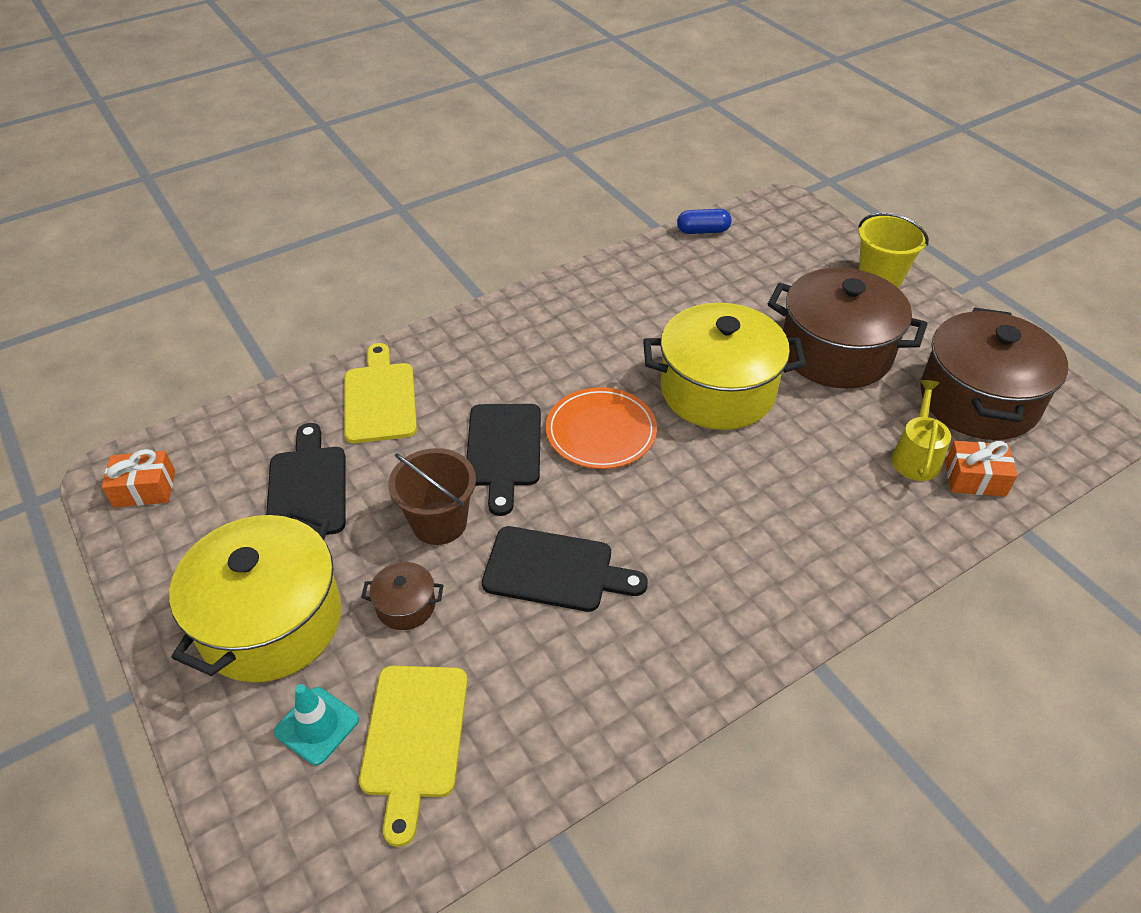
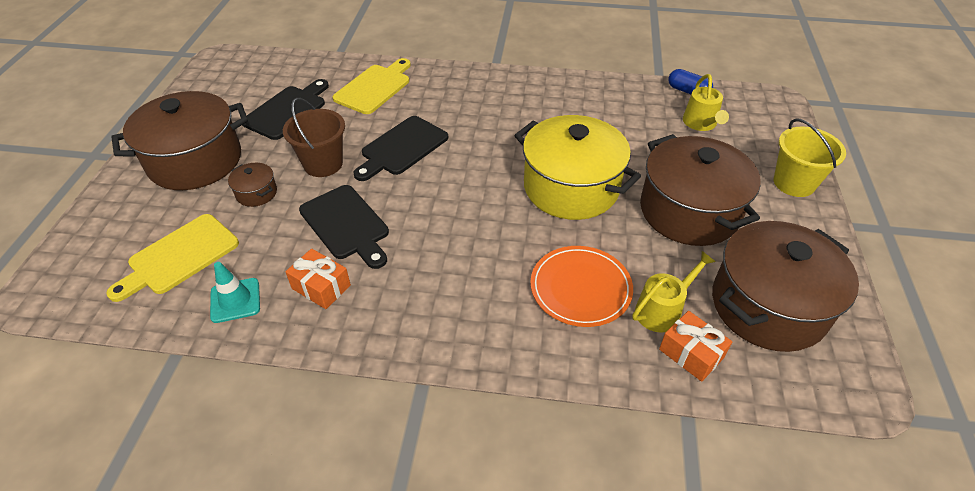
camera: 40 degrees right, 0 degrees up
(145, 489) = (224, 72): orange gift -> orange gift (321, 287)
(271, 621) = (195, 161): yellow pot -> brown pot
(317, 726) = (152, 220): turquoise traffic cone -> turquoise traffic cone (235, 300)
(601, 431) = (467, 169): orange plate -> orange plate (580, 288)
(750, 259) = (701, 123): none -> yellow watering can

